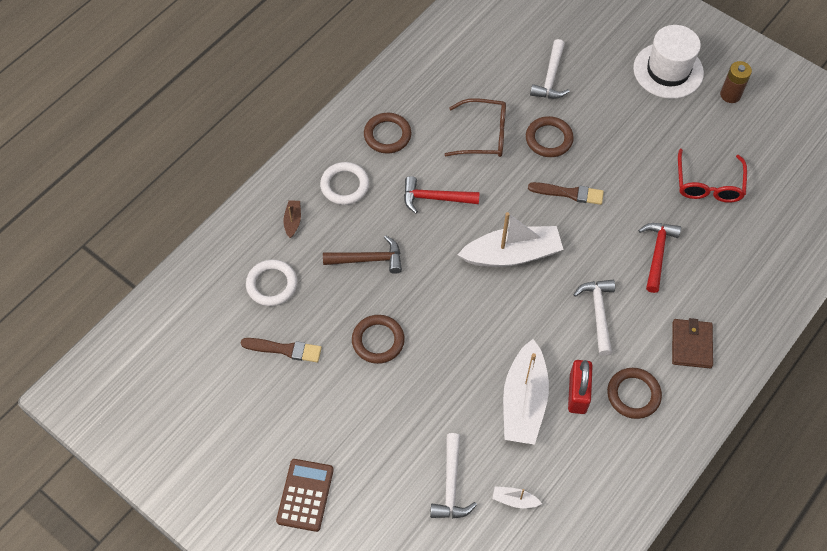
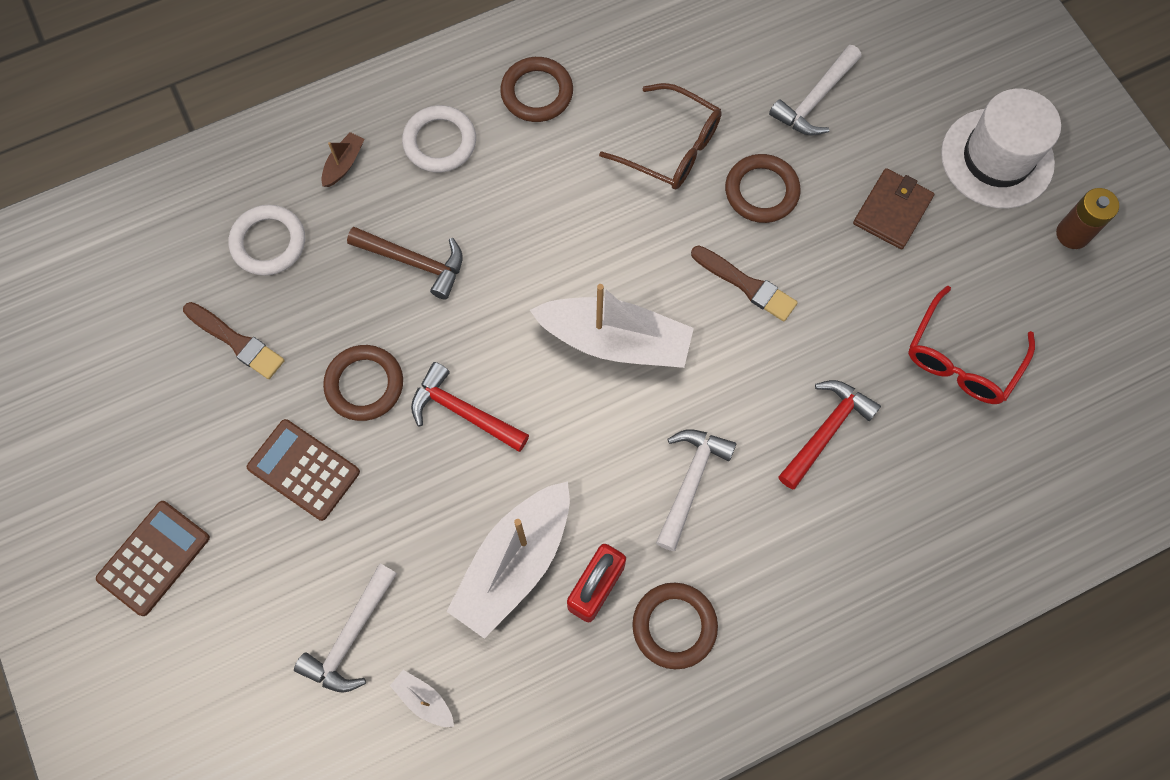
camera: 25 degrees right, 10 degrees up
(369, 404) = (304, 470): none -> brown calculator
(435, 198) = (553, 212): red hammer -> red hammer (463, 412)
(691, 345) = (800, 591): brown wallet -> brown wallet (892, 211)

